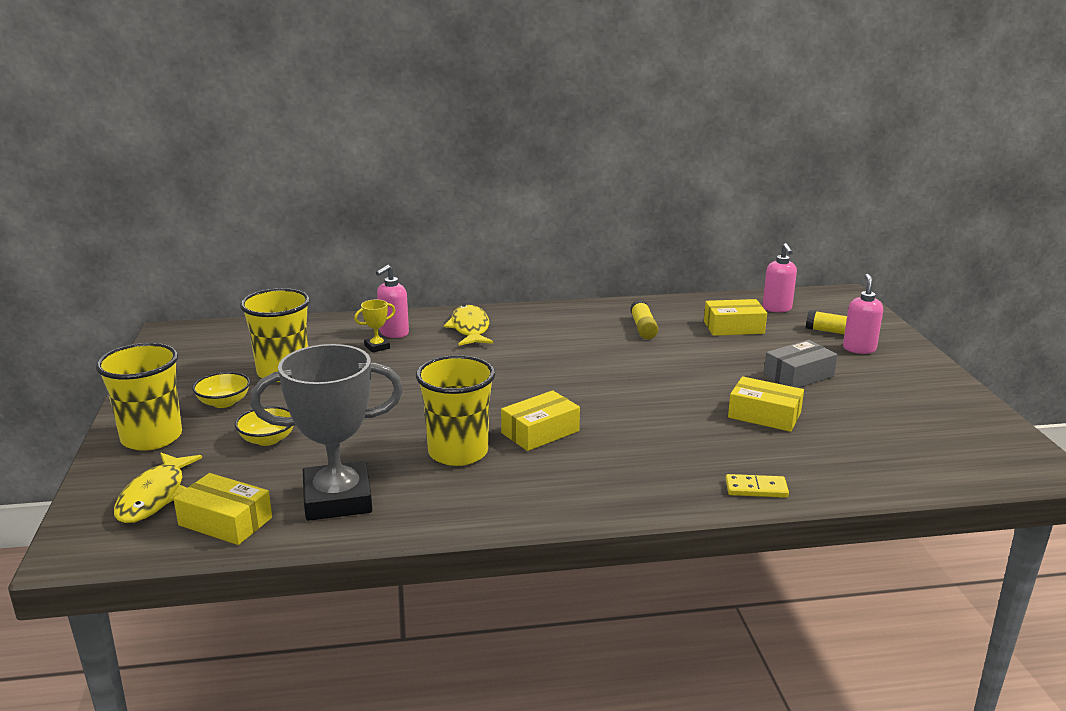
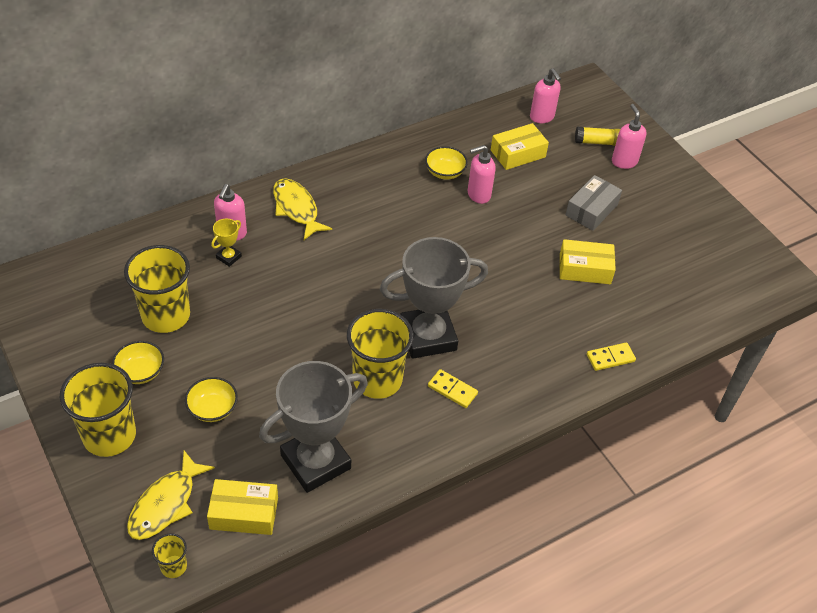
camera: 25 degrees left, 25 degrees up
(114, 545) = (173, 566): none -> yellow cup
(155, 496) = (166, 504): yellow fish -> yellow fish turned 45 degrees clockwise
(538, 476) = (452, 390): none -> yellow domino
(540, 432) = (428, 336): yellow box -> grey trophy
(643, 328) = (445, 172): yellow glue stick -> yellow bowl
(670, 347) = (478, 195): none -> pink soap dispenser

